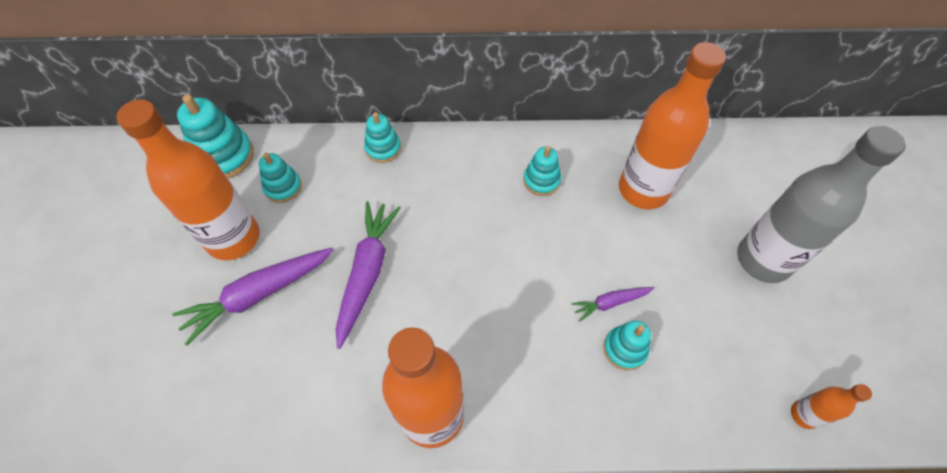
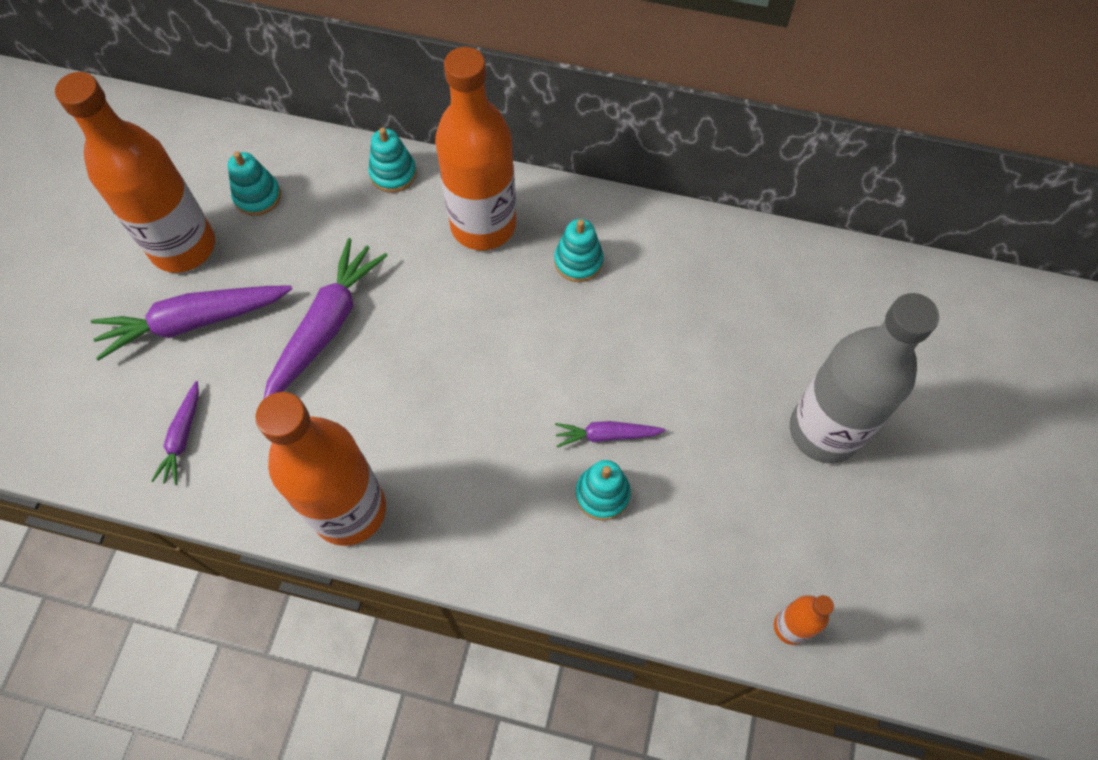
camera: 15 degrees right, 5 degrees up
(224, 156) = (199, 140): turquoise stacking toy -> none
(275, 391) = (182, 437): none -> purple carrot
(643, 190) = (705, 303): orange bottle -> orange bottle (483, 225)

